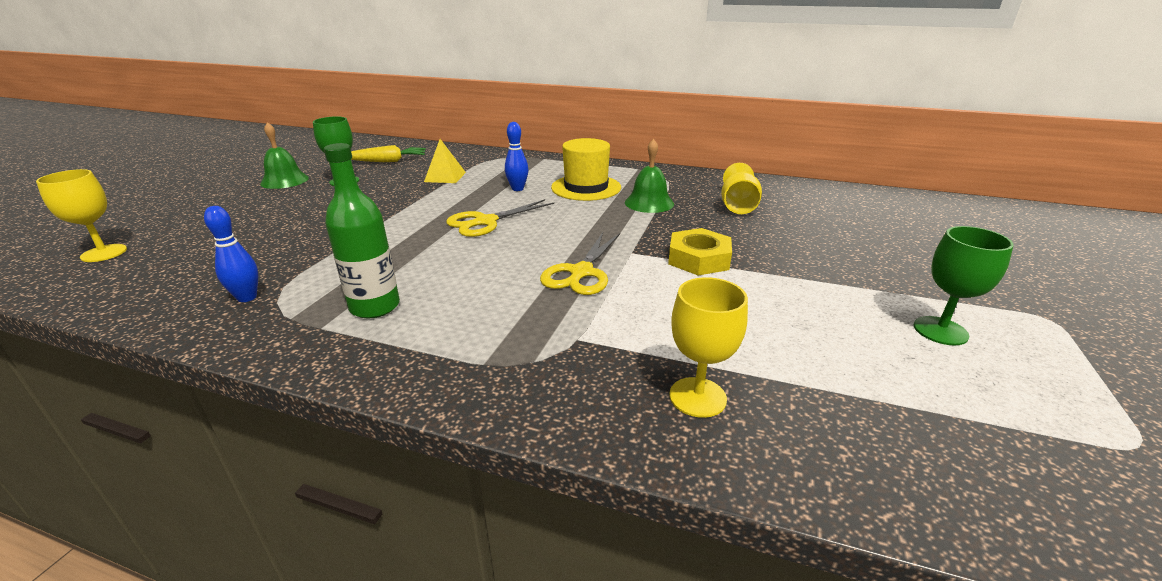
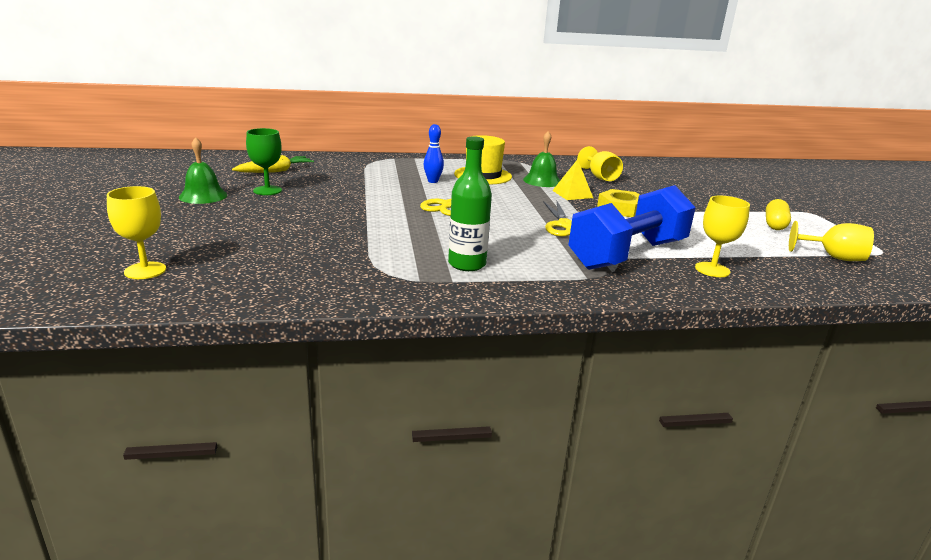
camera: 30 degrees left, 5 degrees down
(247, 297) = (359, 275): blue bowling pin -> none
(445, 177) = (356, 178): yellow pyramid -> yellow pyramid (572, 194)
(599, 337) = (628, 255): none -> blue dumbbell
(940, 331) = (775, 224): green goblet -> yellow capsule
(988, 429) = (833, 257): none -> yellow goblet

